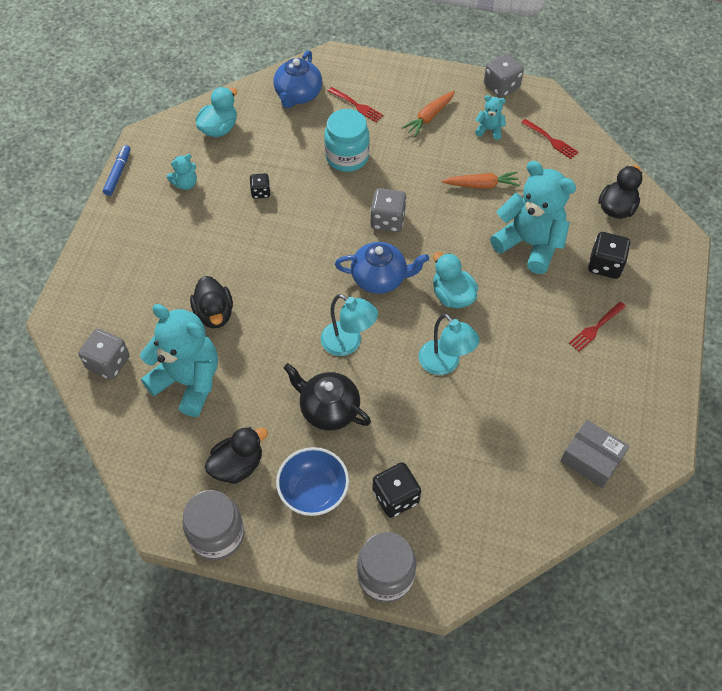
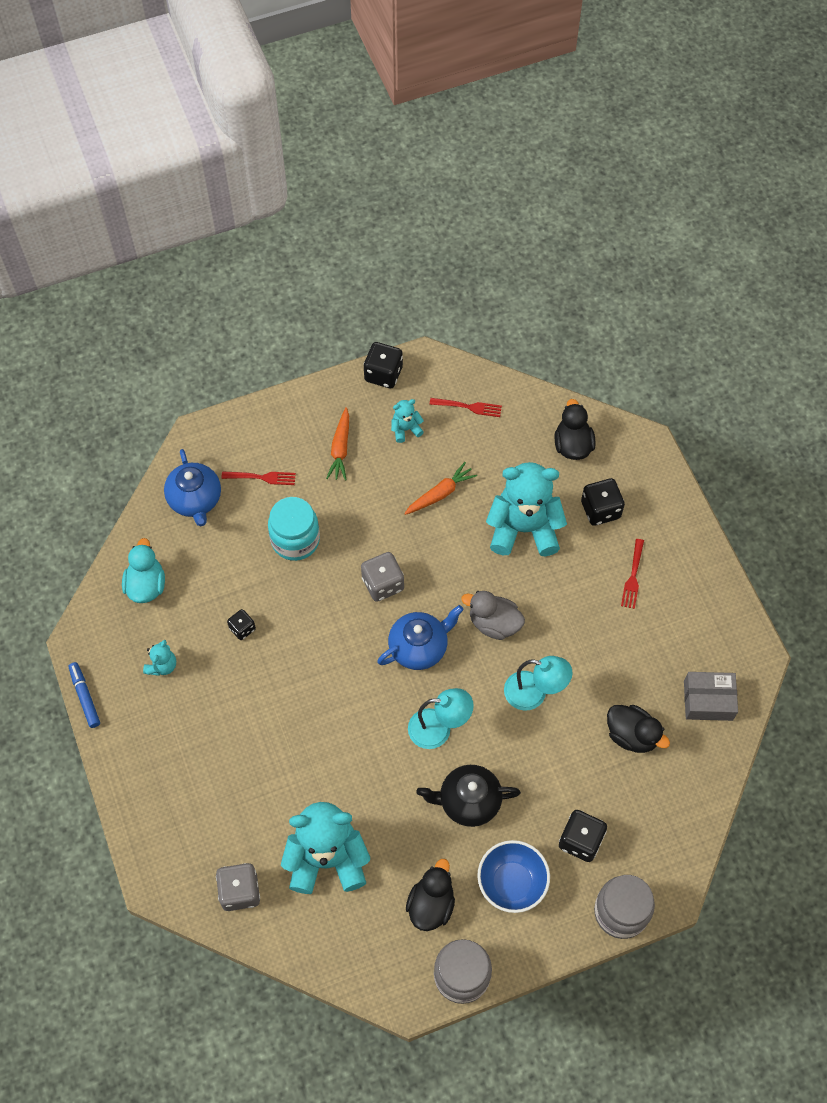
camera: 35 degrees left, 5 degrees up
(214, 314) = (298, 779): black duck -> black duck (632, 735)
(452, 295) = (494, 623): turquoise duck -> grey duck
(501, 86) = (383, 374): grey dice -> black dice

